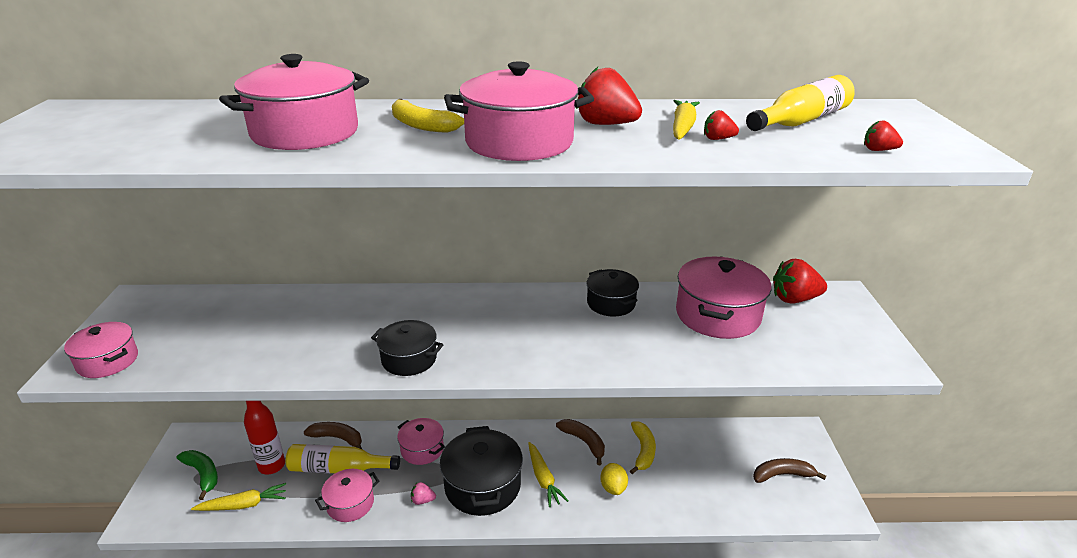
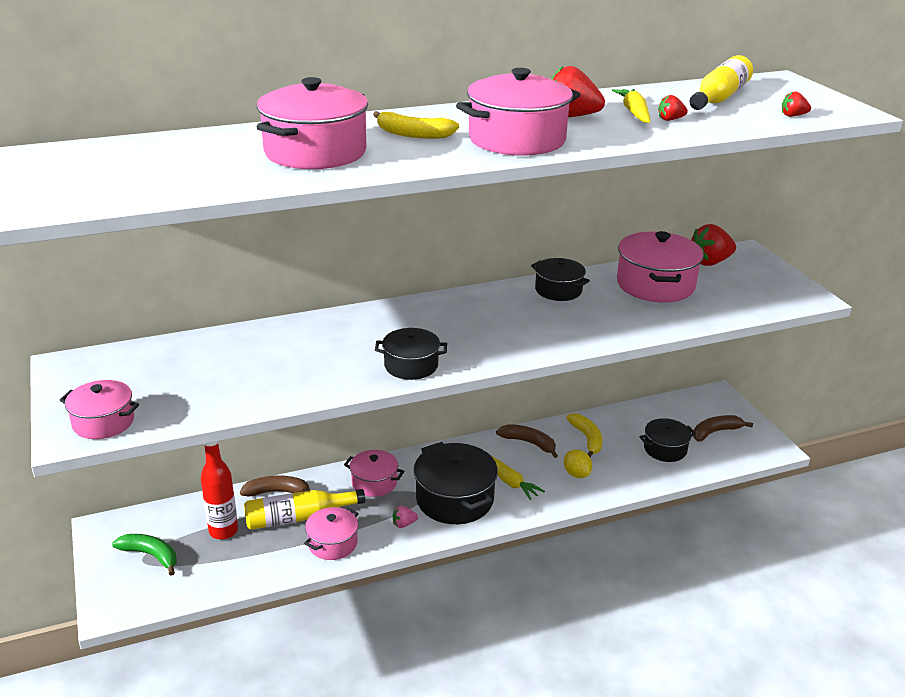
camera: 20 degrees left, 0 degrees up
(243, 505) = (219, 570): yellow carrot -> none
(718, 482) = (665, 449): none -> black pot

